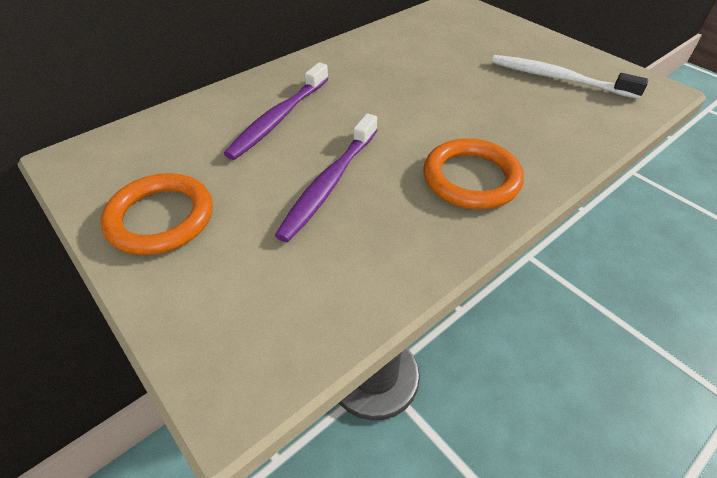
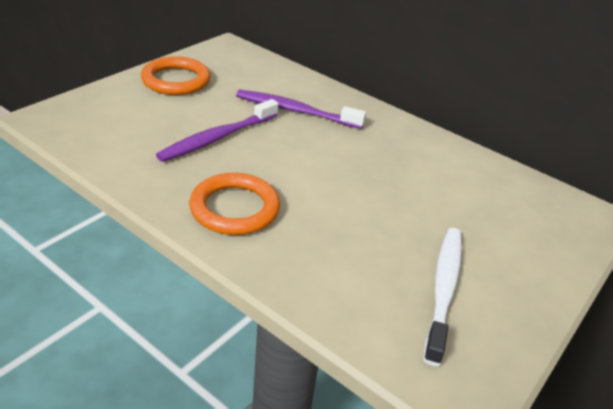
camera: 75 degrees right, 10 degrees down
(329, 183) = (217, 138): purple toothbrush -> purple toothbrush turned 60 degrees counterclockwise

